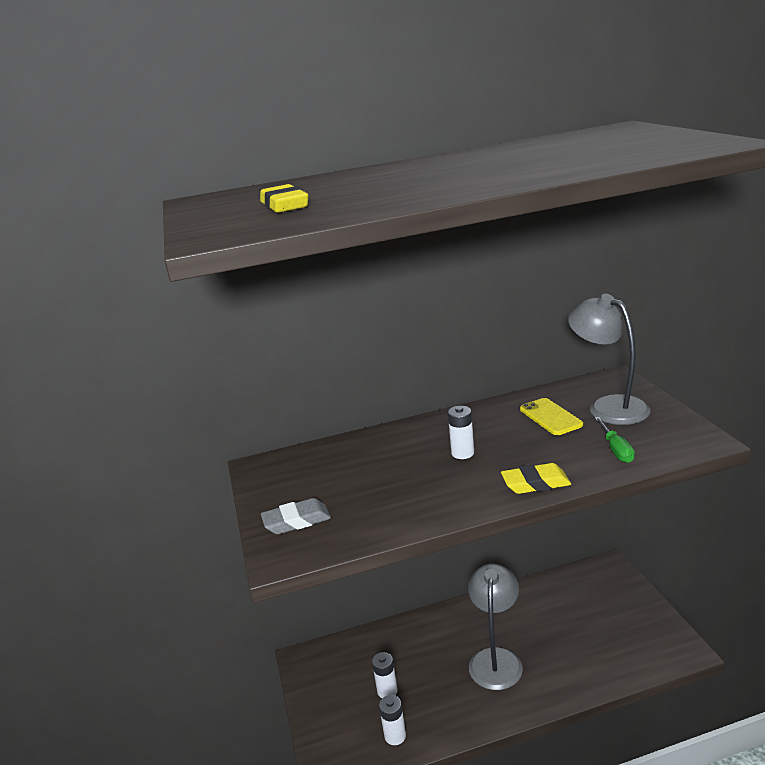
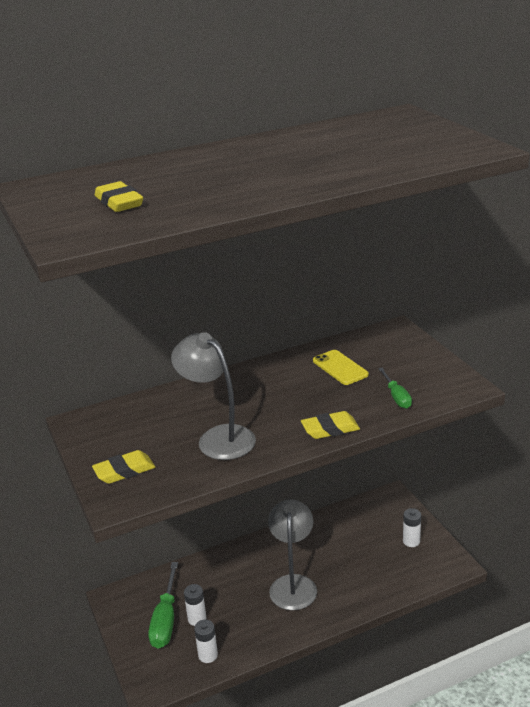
camera: 10 degrees left, 5 degrees up
(297, 521) = (124, 471): grey eraser -> yellow eraser
(353, 689) = (165, 620): none -> green screwdriver
(462, 453) = (265, 404): white battery -> white battery (411, 541)
(608, 406) = (390, 357): grey lamp -> grey lamp (218, 437)

